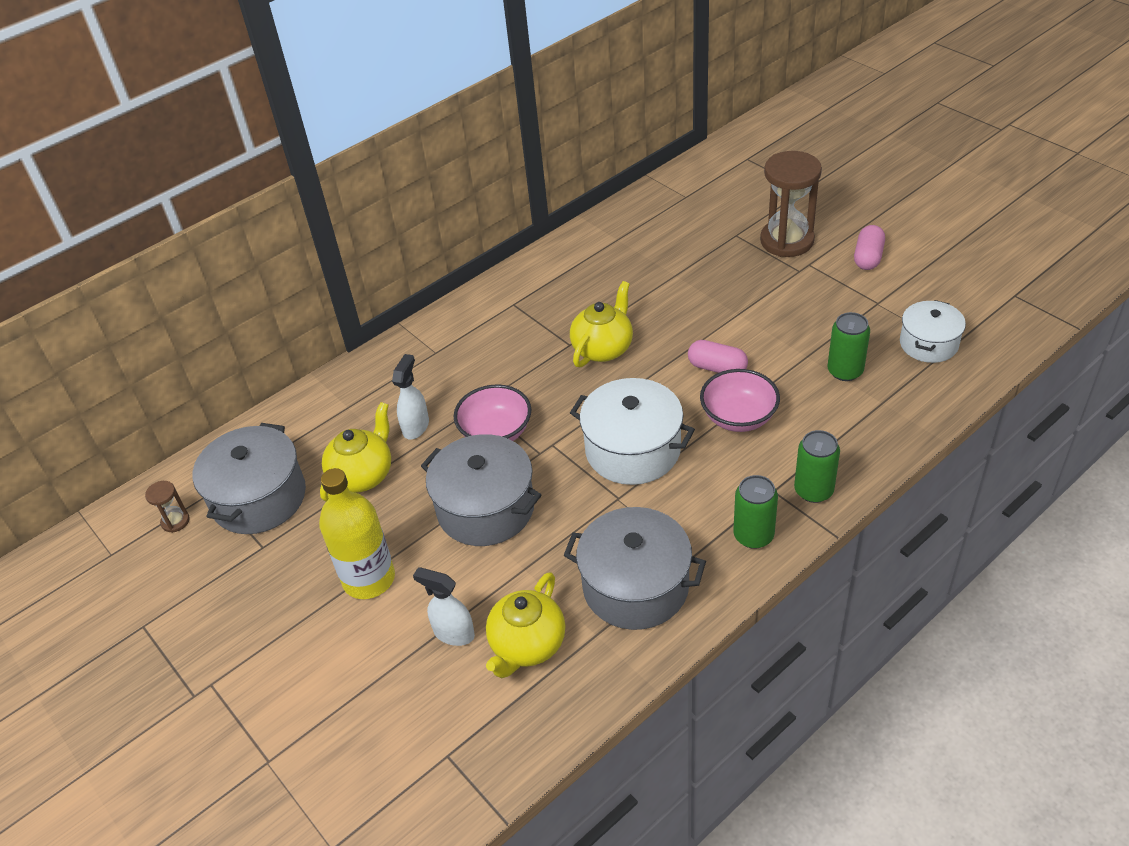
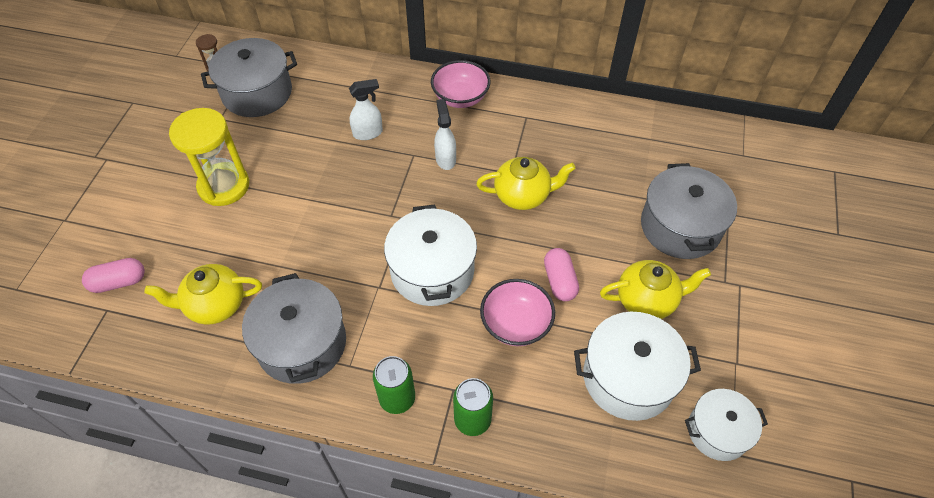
camera: 50 degrees right, 10 degrees up
(363, 475) = (307, 131): yellow teapot -> yellow teapot (647, 300)
(369, 579) = (224, 186): yellow bottle -> yellow hourglass
(453, 633) = (204, 257): white spray bottle -> white spray bottle (445, 159)
(485, 508) = (320, 213): grey pot -> grey pot (680, 226)
(496, 432) = (393, 179): pink bowl -> pink bowl (460, 97)
(787, 241) = (755, 254): brown hourglass -> none
(845, 371) = (628, 377): green can -> white pot
(868, 257) = (790, 327): pink capsule -> pink capsule (119, 282)

